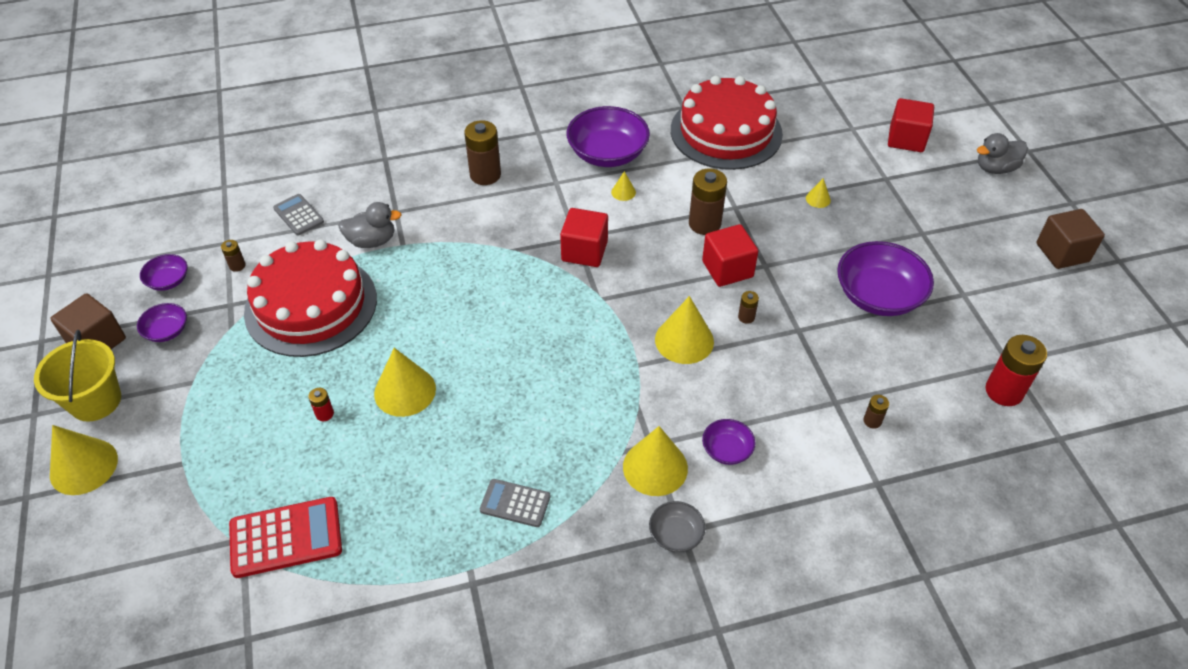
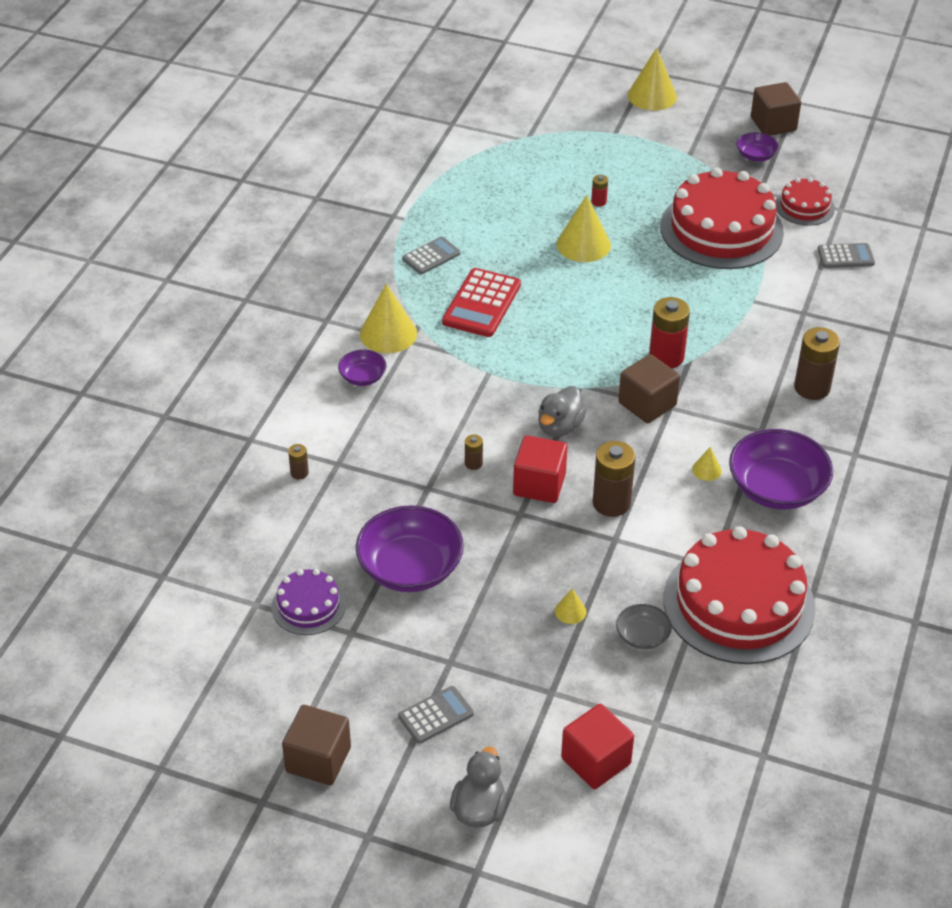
camera: 125 degrees right, 5 degrees down
(95, 401) = (710, 112): yellow bucket -> none
(168, 281) = (815, 169): purple bowl -> none
(237, 265) = (804, 206): brown battery -> red cake
(286, 537) = (509, 156): red calculator -> red calculator (481, 304)
(372, 241) = (773, 285): grey duck -> grey duck (560, 427)
(584, 251) = (647, 404): red cube -> brown cube
(676, 534) = (327, 316): grey bowl -> grey bowl (642, 636)
(684, 340) = (486, 411): yellow cone -> none
(965, 218) = (436, 715): none -> grey calculator
(973, 331) = (308, 605): none -> purple cake
(1004, 391) = (235, 576): red battery -> red battery (666, 357)

